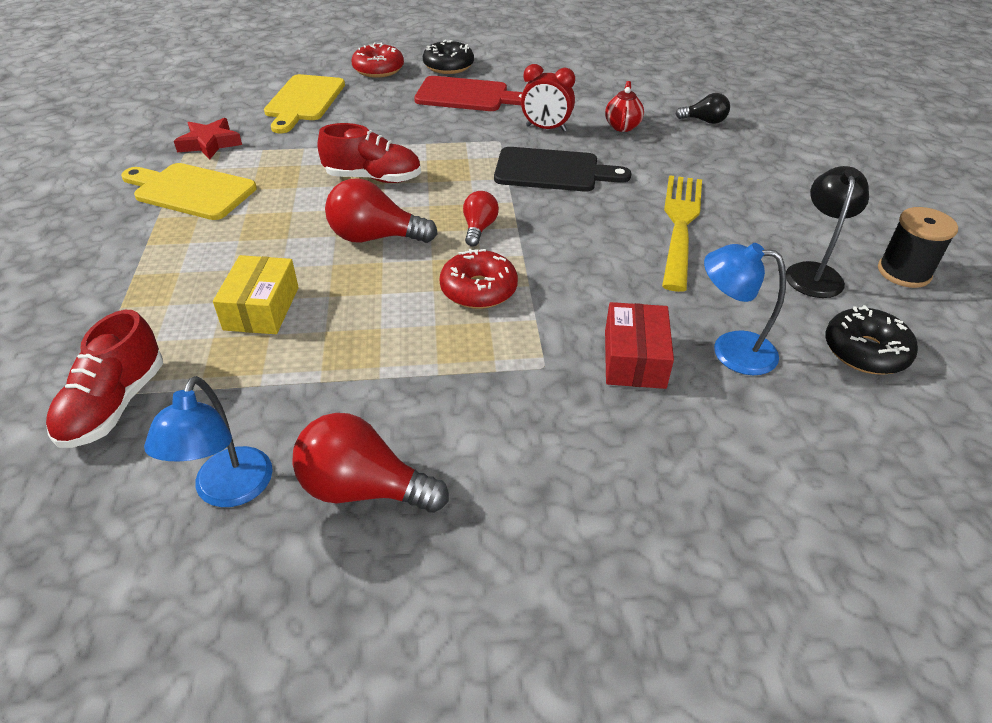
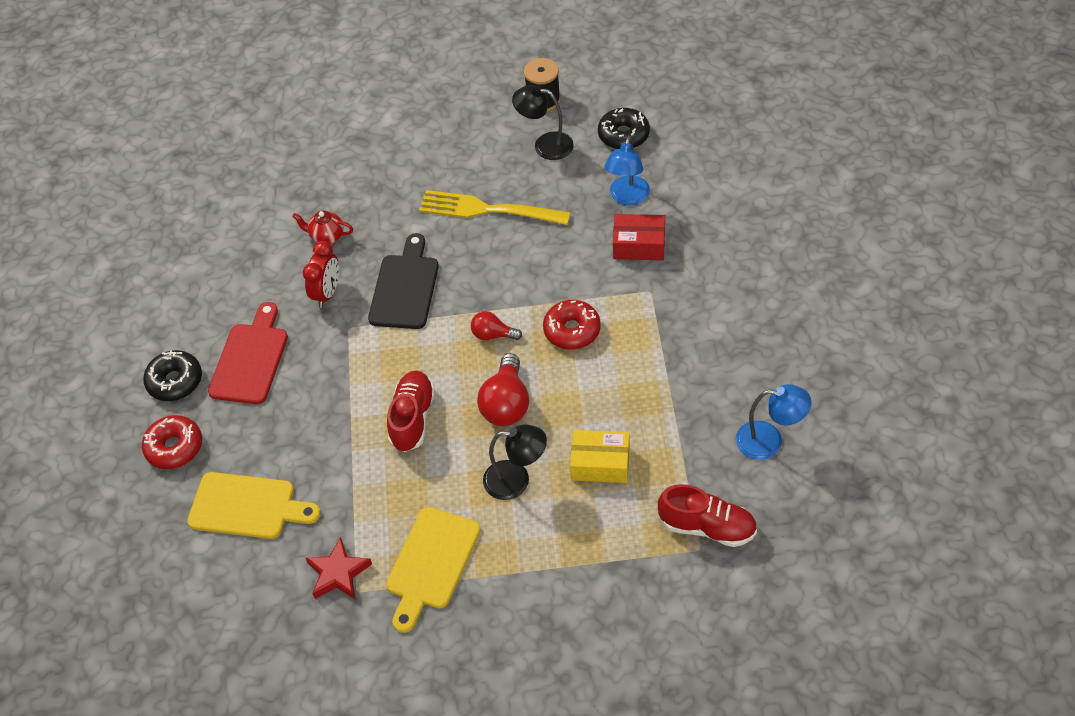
camera: 85 degrees left, 10 degrees up
(266, 244) = (516, 480): none -> black lamp
(363, 488) = (758, 374): red light bulb -> none
(704, 121) = (322, 179): black light bulb -> none

